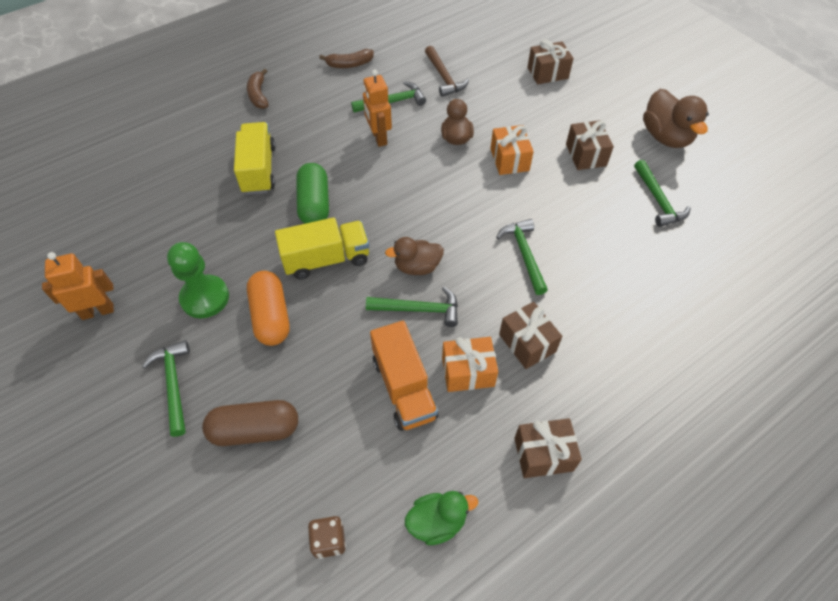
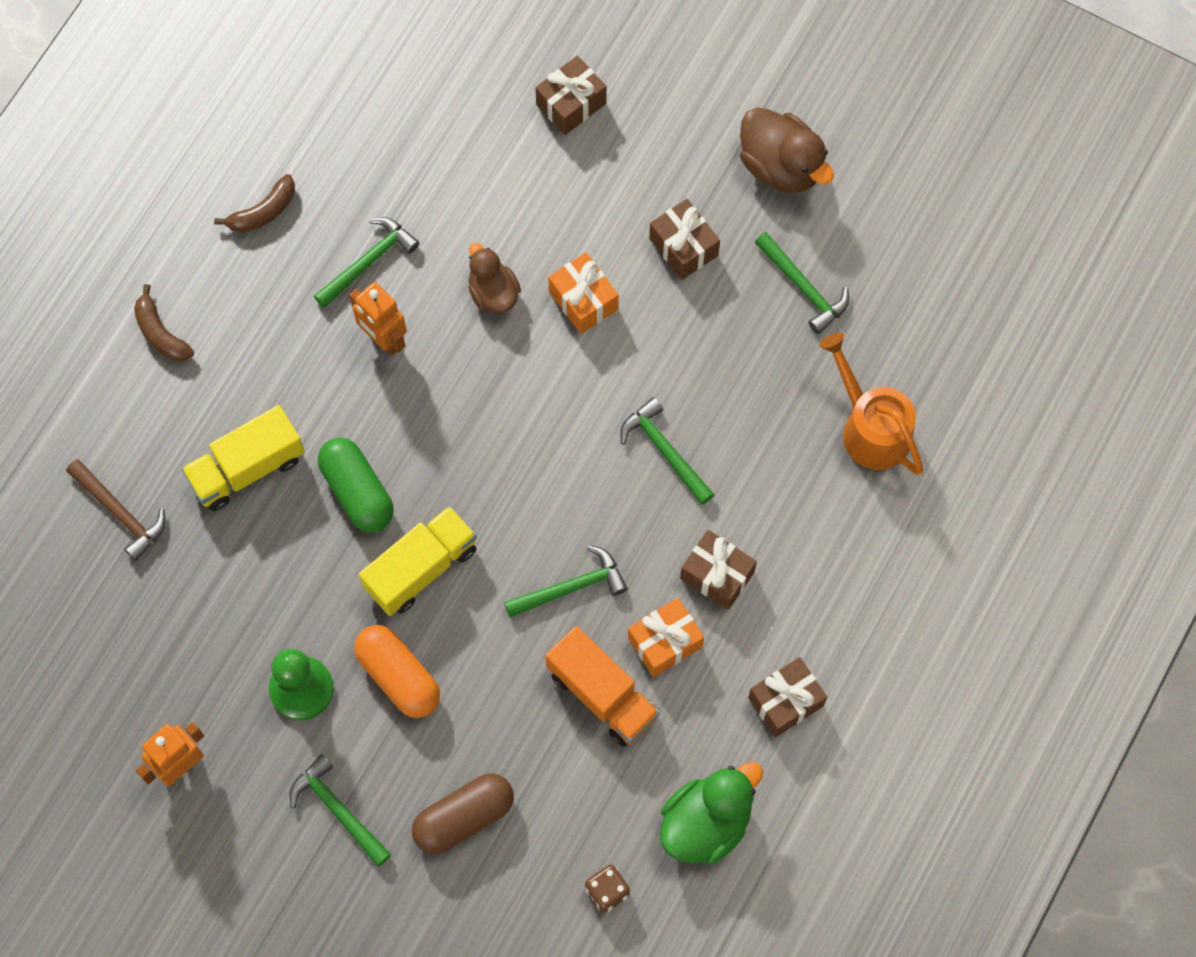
camera: 25 degrees left, 15 degrees up
(259, 170) = (247, 468): yellow truck -> yellow truck turned 90 degrees counterclockwise
(417, 267) = (540, 528): brown duck -> none
(437, 522) = (706, 822): green duck -> green duck, size x1.53
(444, 77) = (420, 178): brown hammer -> brown hammer (120, 513)
(679, 294) = (870, 427): none -> orange watering can

